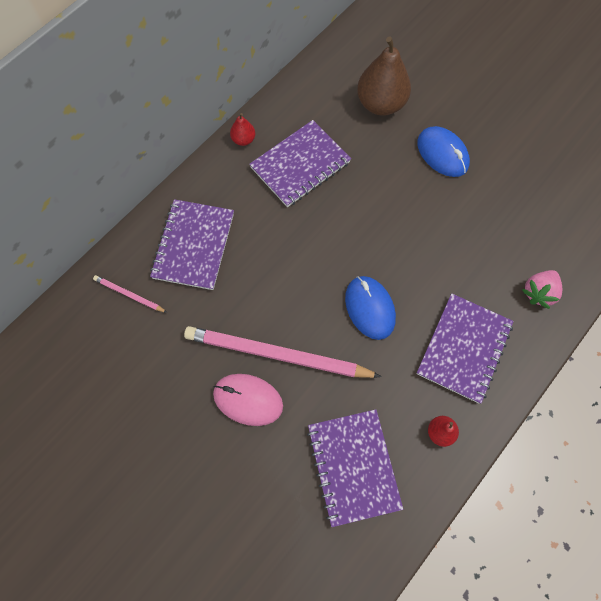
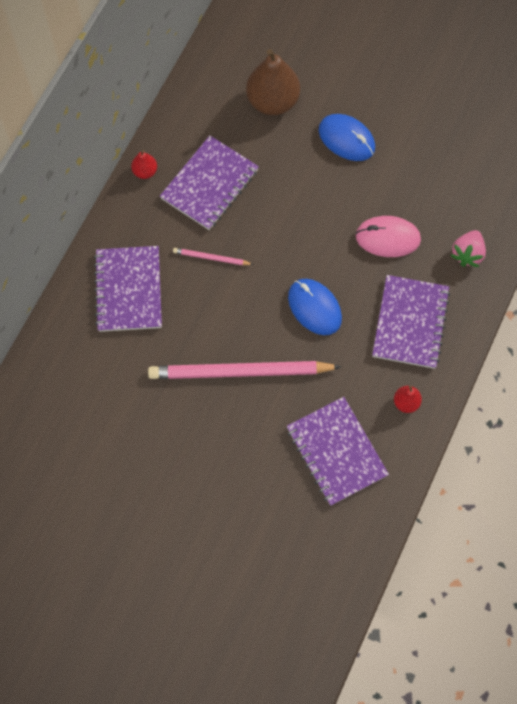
camera: 15 degrees left, 0 degrees up
(129, 295) = (81, 352): pink pencil -> pink pencil (211, 258)
(248, 400) = (224, 419): pink mouse -> pink mouse (387, 238)

